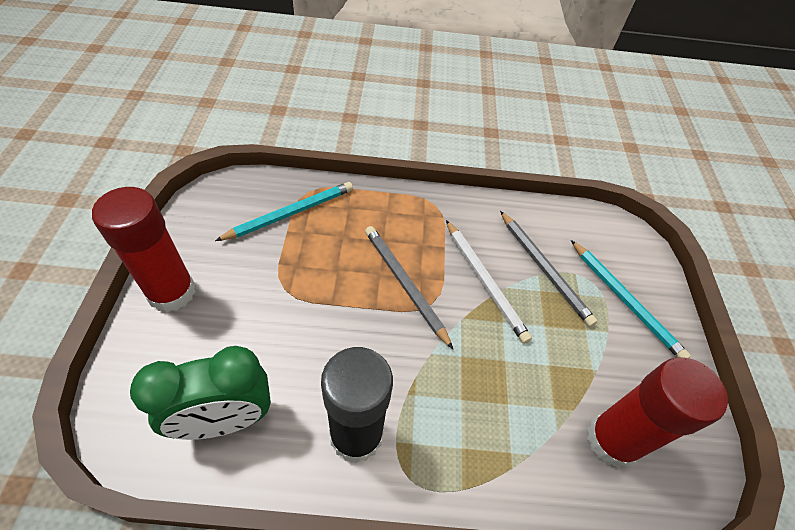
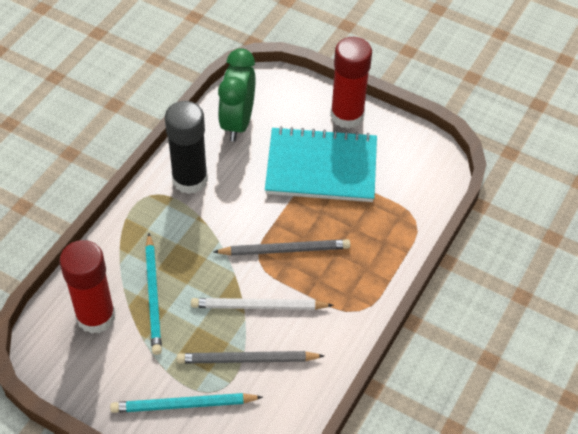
camera: 120 degrees right, 0 degrees up
(270, 290) = (321, 167): none -> turquoise notebook
(291, 213) = (394, 200): turquoise pencil -> turquoise pencil (153, 296)

